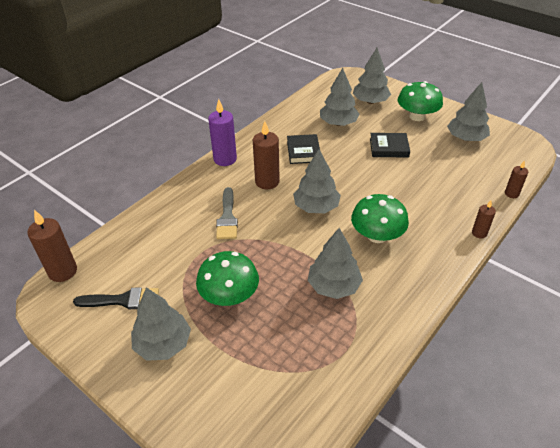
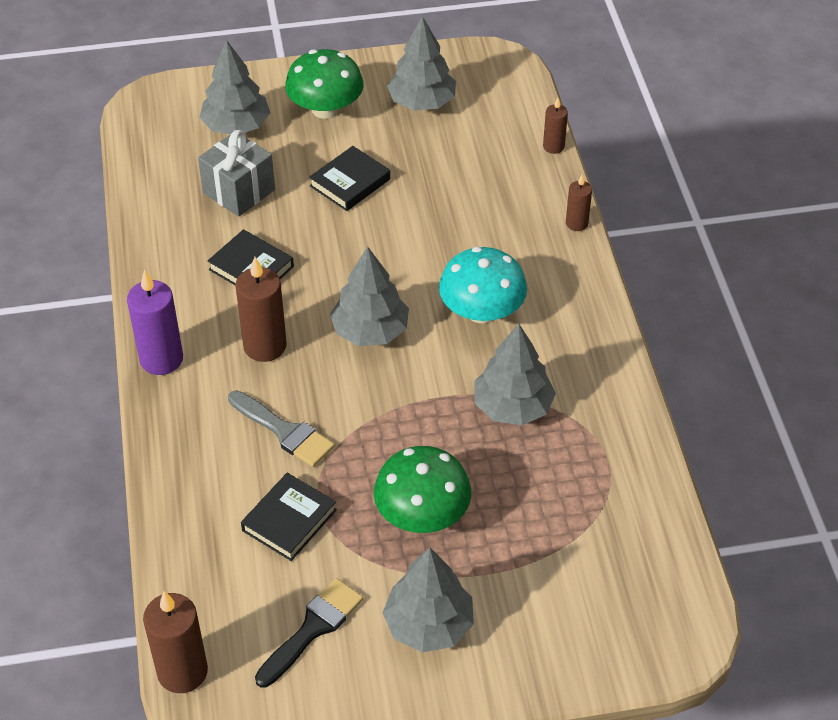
camera: 50 degrees left, 5 degrees up
(179, 251) = (289, 520): none -> black book
(338, 123) = (239, 191): grey tree -> grey gift
(377, 235) = (481, 311): green mushroom -> turquoise mushroom

